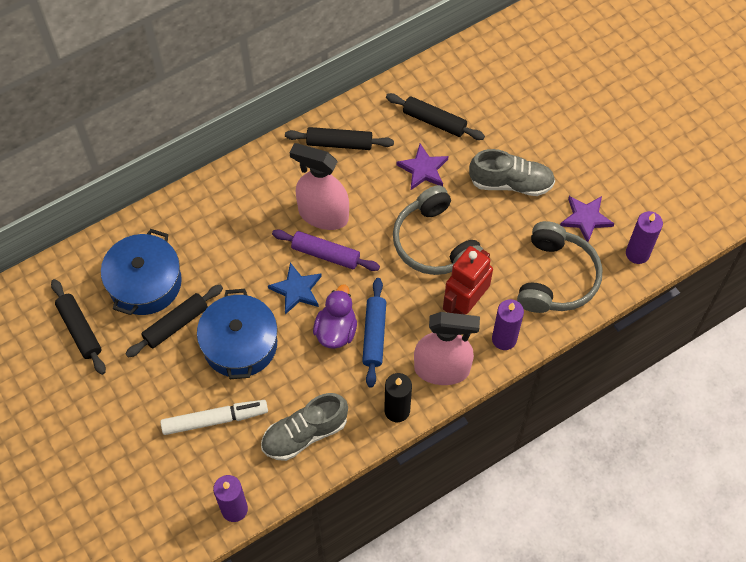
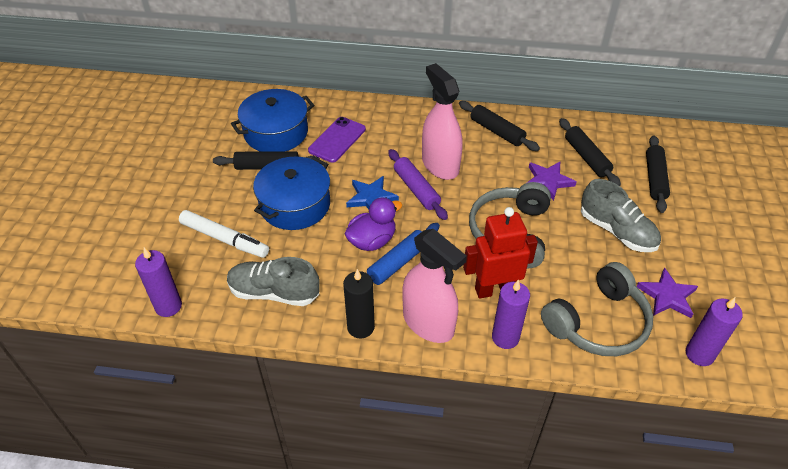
camera: 40 degrees right, 15 degrees down
(80, 330) = (207, 133): black rolling pin -> black rolling pin (655, 178)
(209, 251) = (337, 140): none -> purple phone

